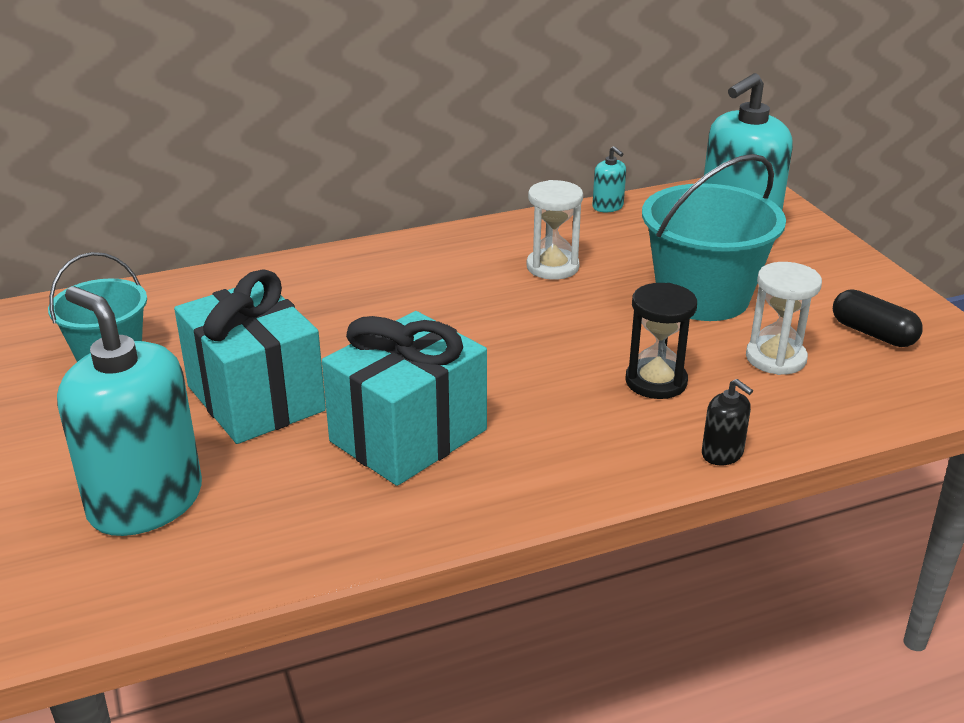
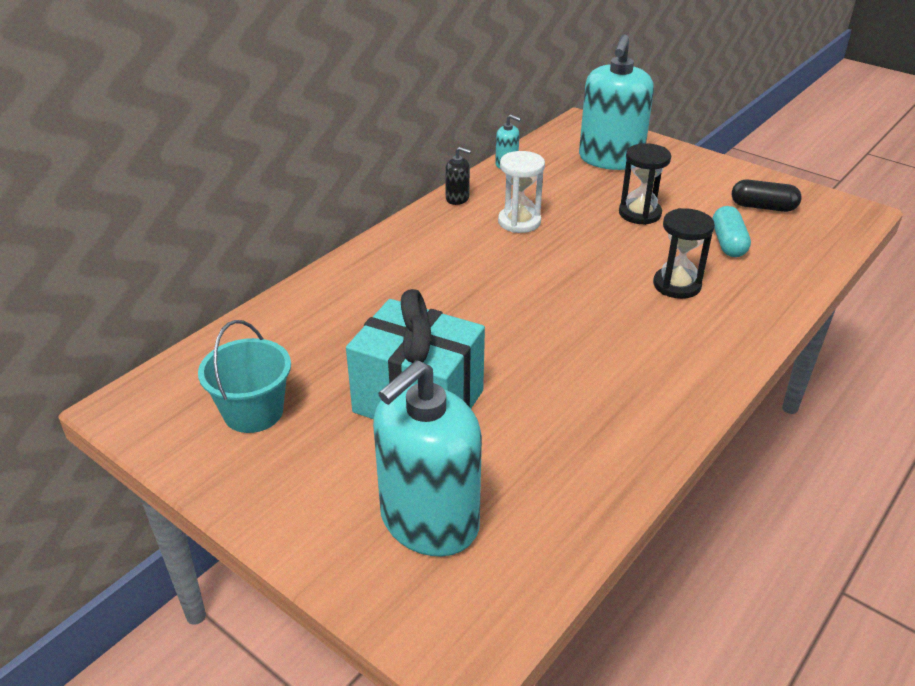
camera: 30 degrees left, 5 degrees up
(145, 502) = (429, 521): turquoise soap dispenser -> turquoise soap dispenser turned 60 degrees counterclockwise
(408, 436) = (563, 386): turquoise gift -> none
(702, 297) = (639, 213): turquoise bucket -> black hourglass
(722, 453) = (768, 321): black soap dispenser -> black soap dispenser (457, 198)
(775, 358) = (728, 243): white hourglass -> turquoise capsule

